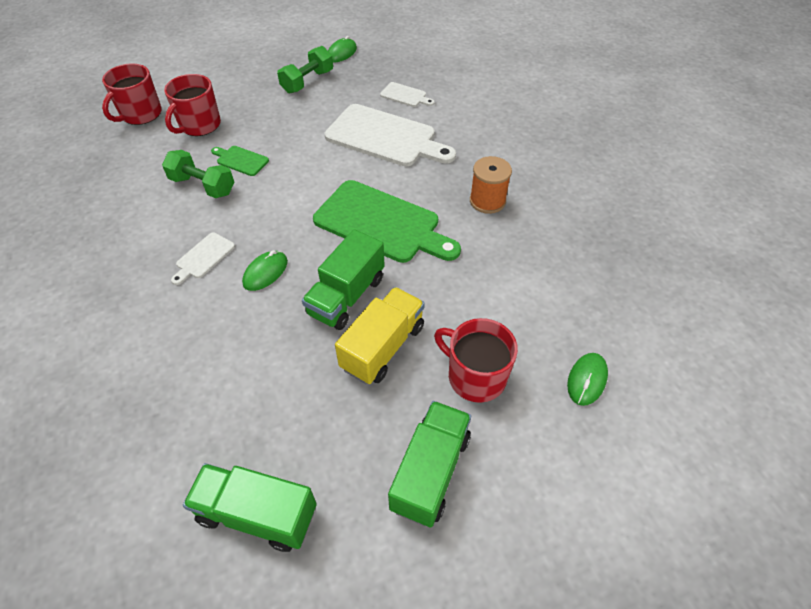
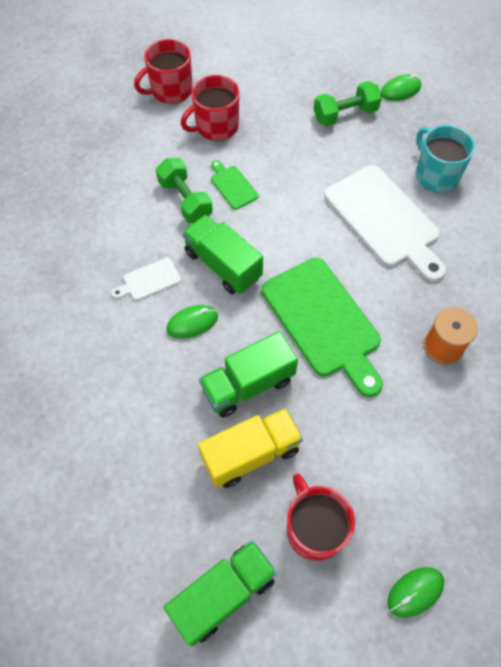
camera: 30 degrees right, 10 degrees up
(257, 514) = (73, 547): green truck -> green truck (223, 265)
(405, 95) = (436, 175): white cutting board -> turquoise mug

